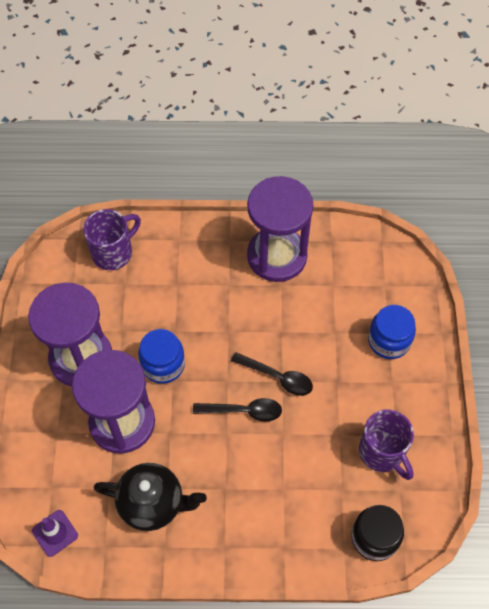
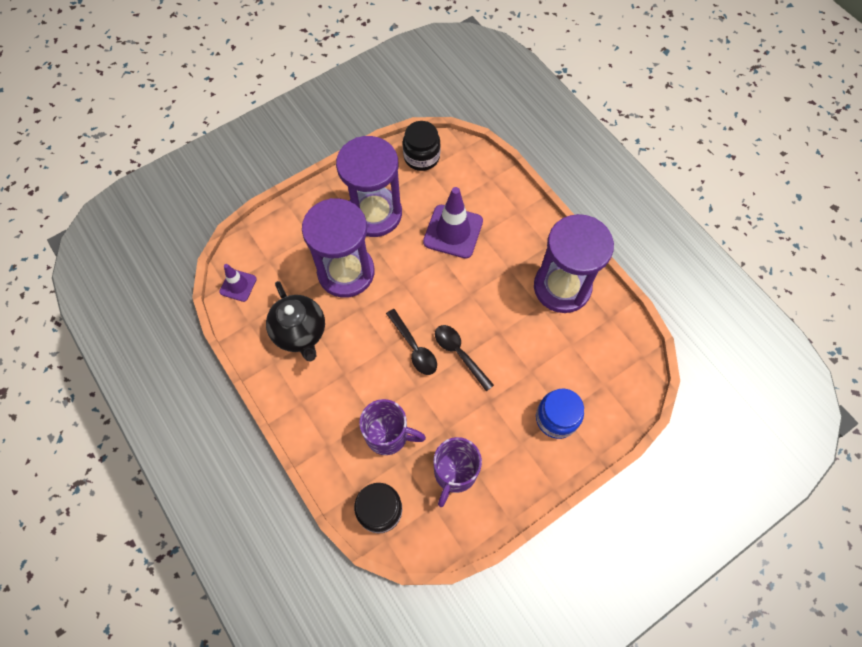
camera: 55 degrees right, 5 degrees up
(56, 280) = (421, 157): none -> black jar
(113, 252) = (472, 177): purple mug -> purple mug (388, 435)
(155, 304) = (453, 231): none -> purple traffic cone
(163, 364) = (409, 269): blue jar -> none
(277, 377) = (459, 354): black spoon -> black spoon turned 150 degrees clockwise

